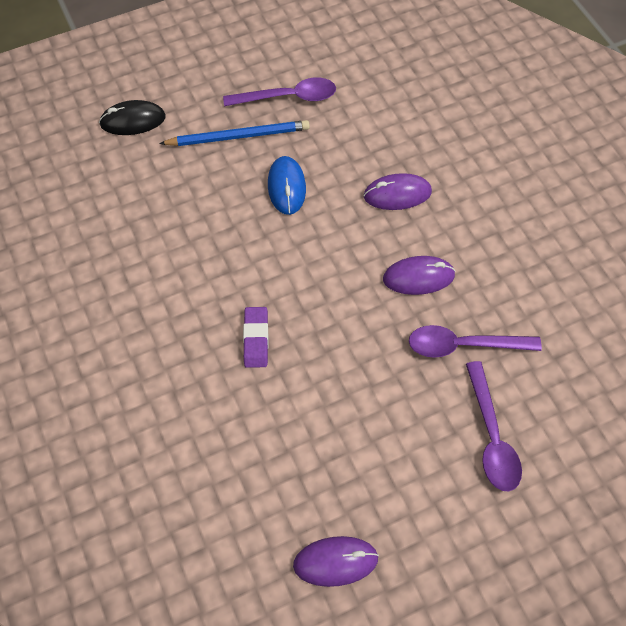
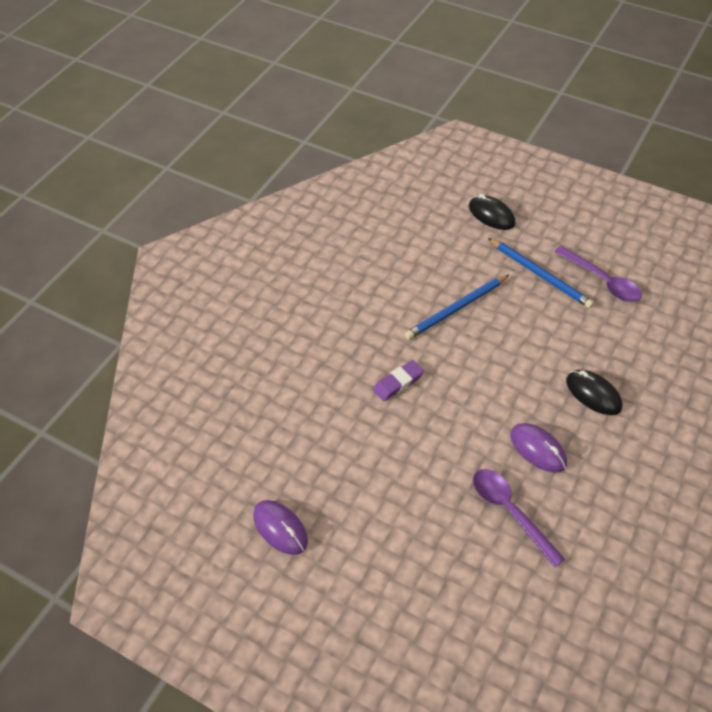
camera: 55 degrees right, 10 degrees down
(215, 229) = (456, 309): none -> blue pencil
(286, 187) = (529, 326): blue mouse -> none
(397, 194) = (593, 394): purple mouse -> black mouse
(491, 436) = (453, 574): purple spoon -> none

